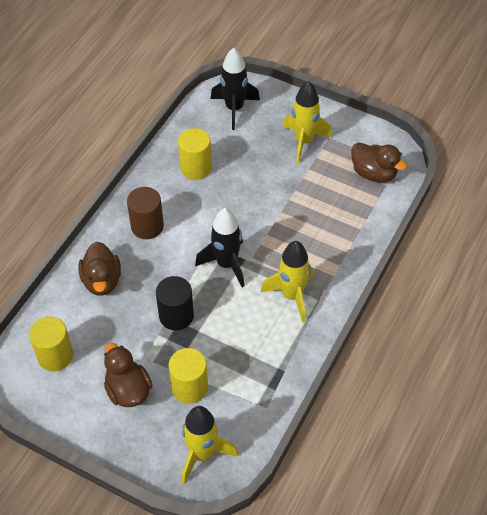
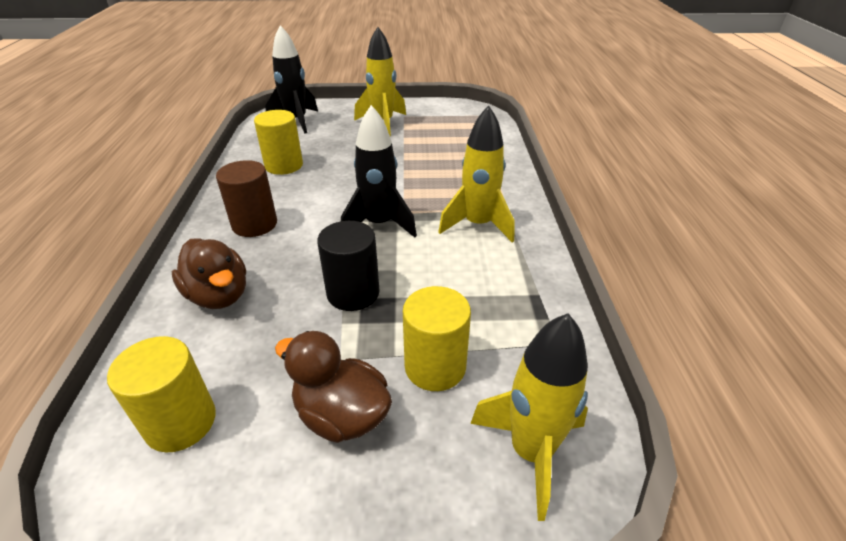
camera: 30 degrees left, 15 degrees down
(374, 173) = (466, 124): brown duck -> none

